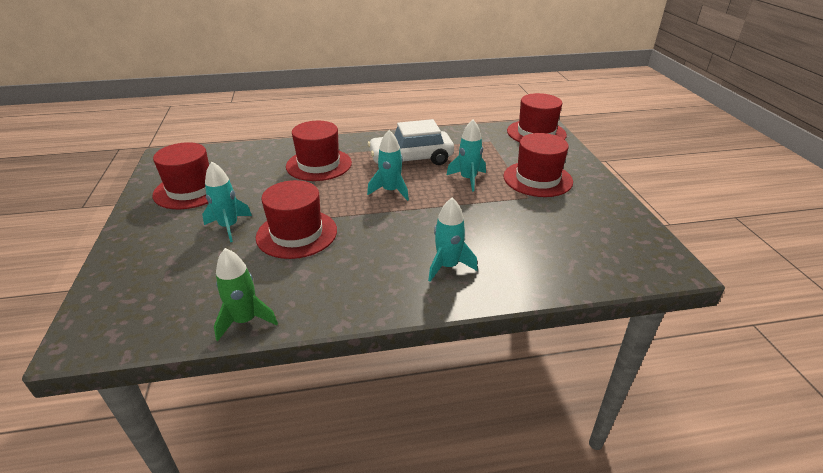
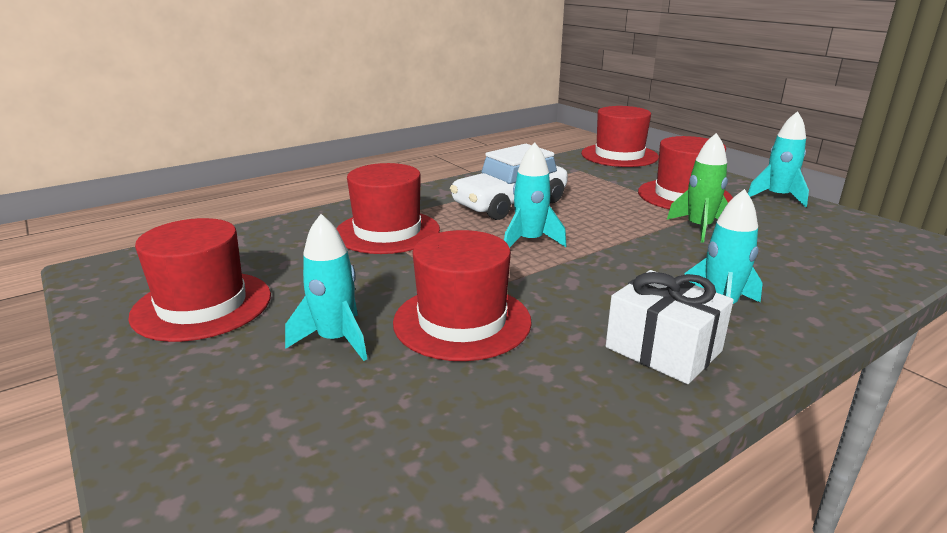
camera: 25 degrees left, 10 degrees down
(245, 320) = (535, 470): green rocket -> green rocket (699, 228)
(380, 282) = (663, 349): none -> white gift
(468, 179) = (608, 210): turquoise rocket -> turquoise rocket (777, 197)

